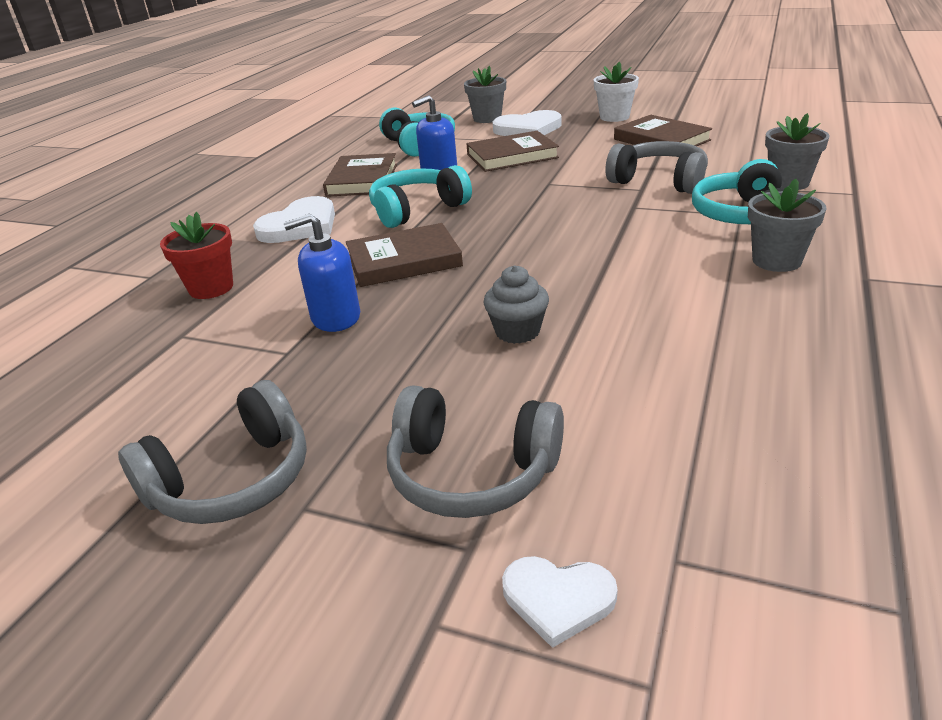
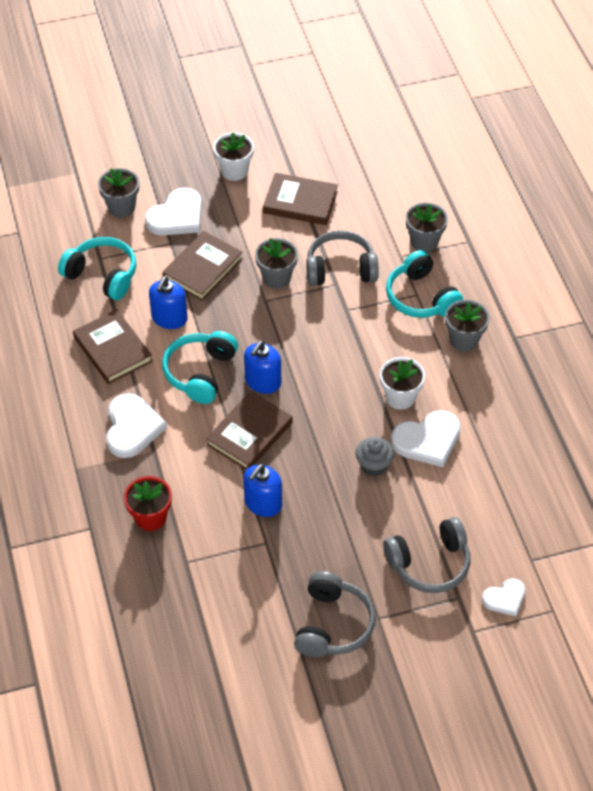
camera: 40 degrees left, 20 degrees up
(472, 230) = (263, 381): none -> blue soap dispenser
(579, 173) = (276, 278): none -> grey flower pot
(625, 333) = (427, 440): none -> white heart
(627, 284) = (400, 397): none -> white flower pot

